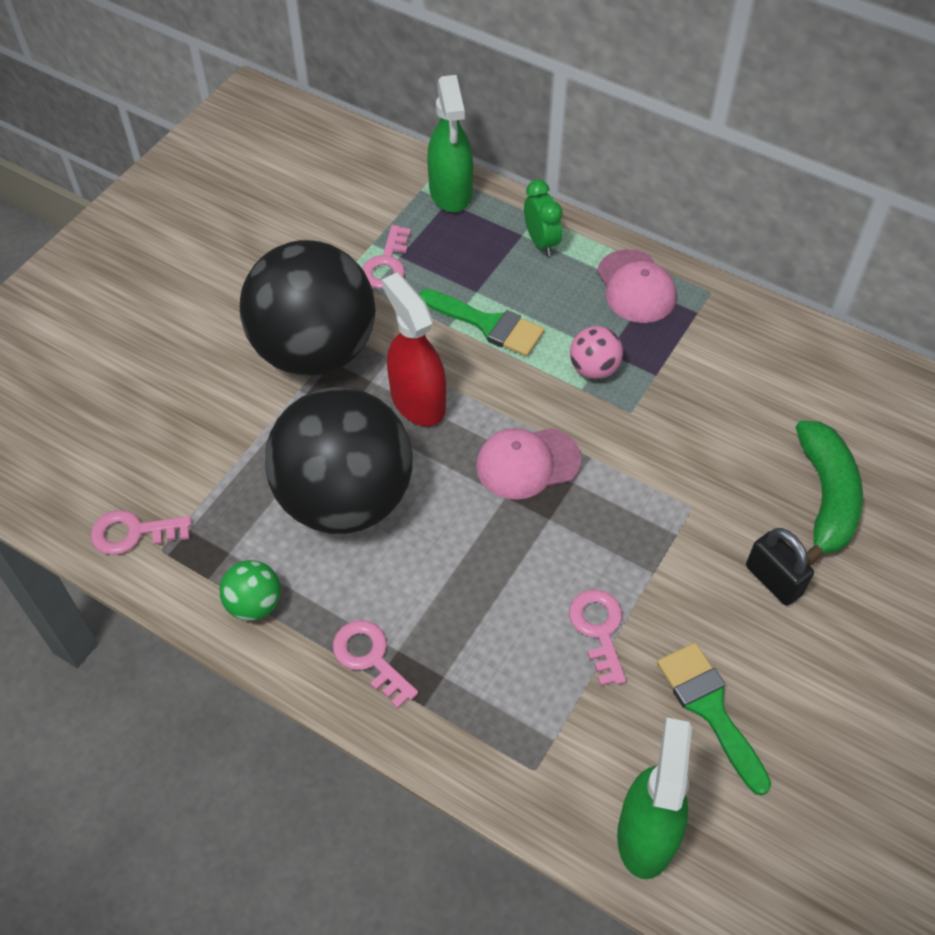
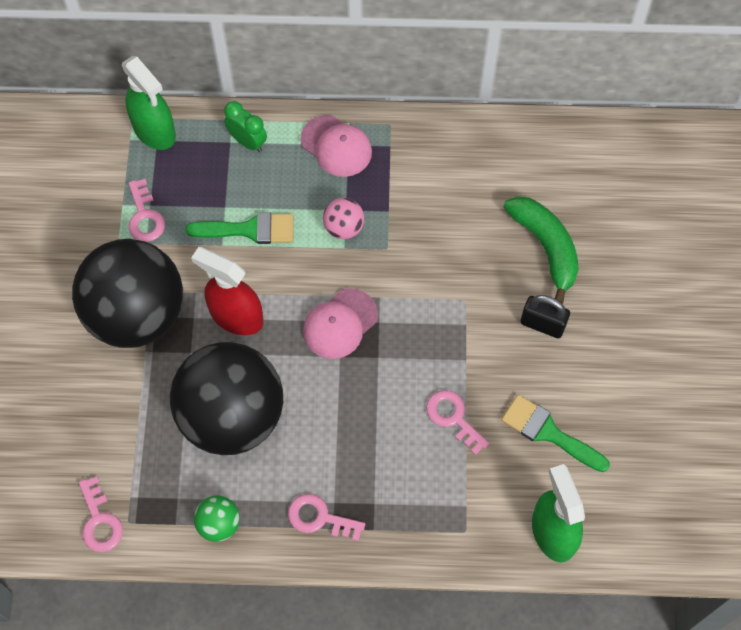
camera: 30 degrees left, 10 degrees up
(133, 533) = (100, 521): pink key -> pink key turned 75 degrees counterclockwise

